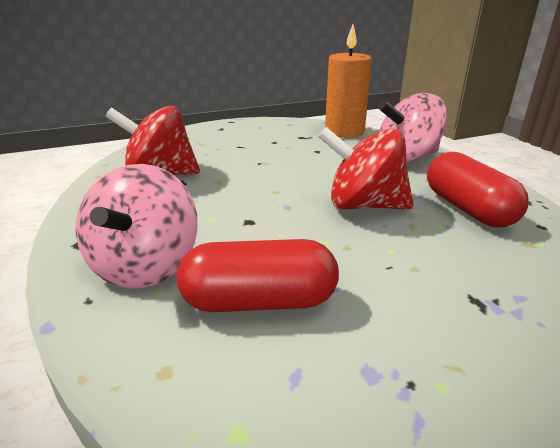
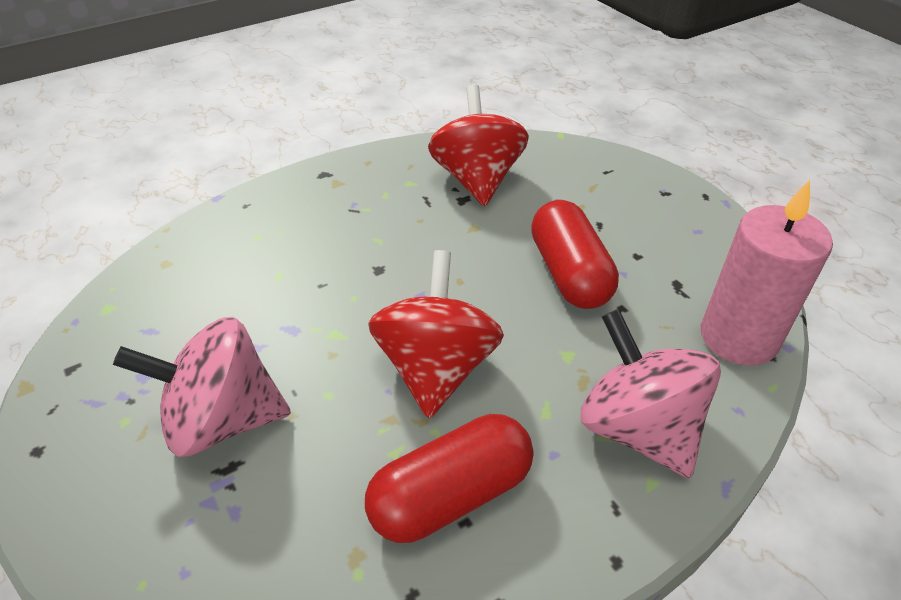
camera: 80 degrees right, 15 degrees up
(145, 267) = (288, 220): pink spinning top -> pink spinning top (222, 420)
(259, 301) = (237, 297): red capsule -> red capsule (569, 273)
(344, 131) = (738, 337): orange candle -> pink candle

